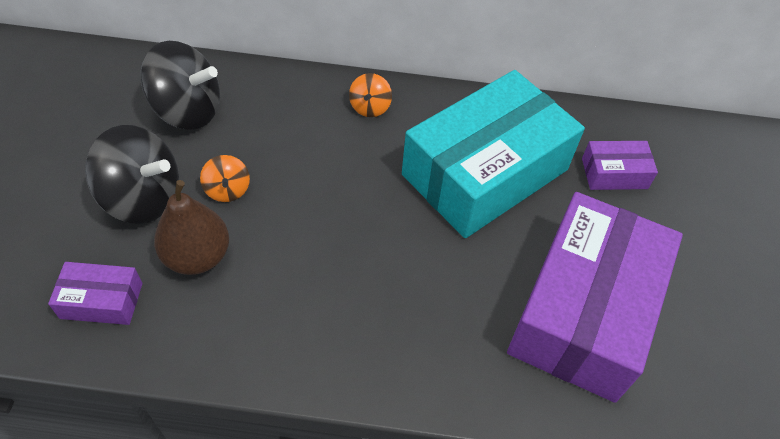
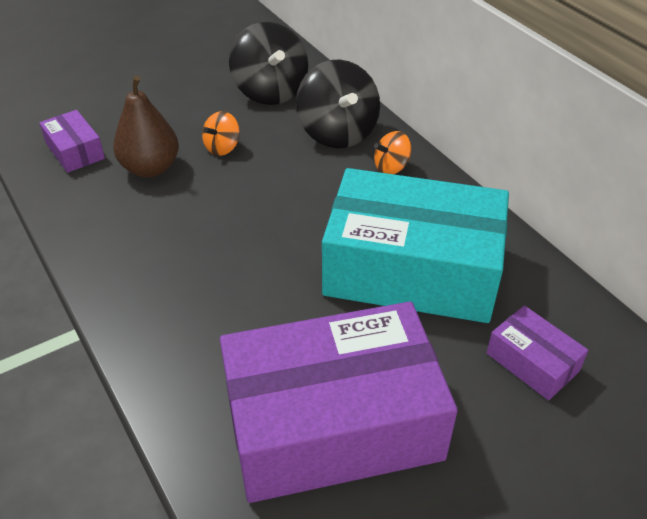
camera: 55 degrees right, 10 degrees down
(143, 198) = (173, 118): black spinning top -> black spinning top (337, 133)

